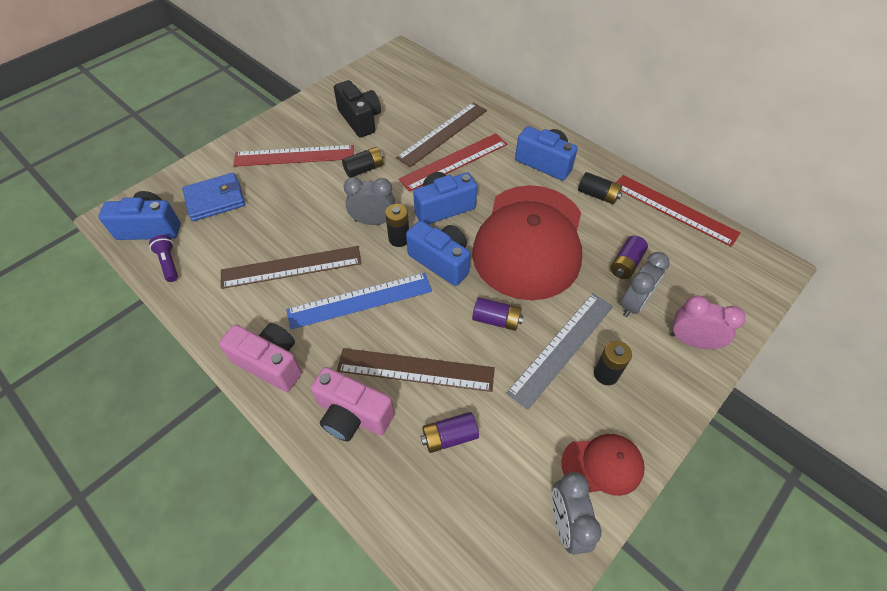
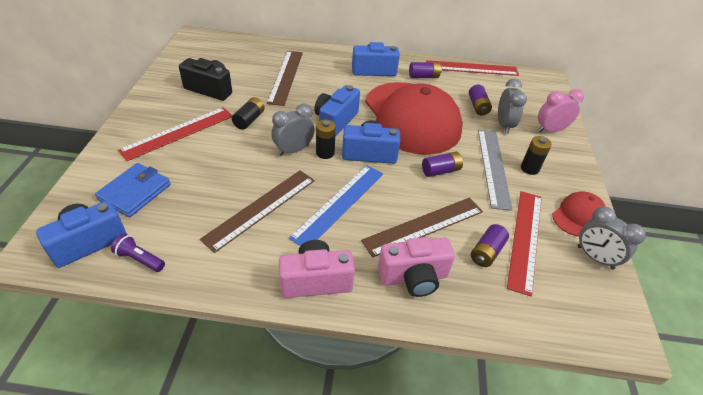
camera: 40 degrees left, 10 degrees down
(454, 161) = (312, 91): red ruler -> red ruler (525, 239)
(597, 195) = (424, 76): black battery -> purple battery

